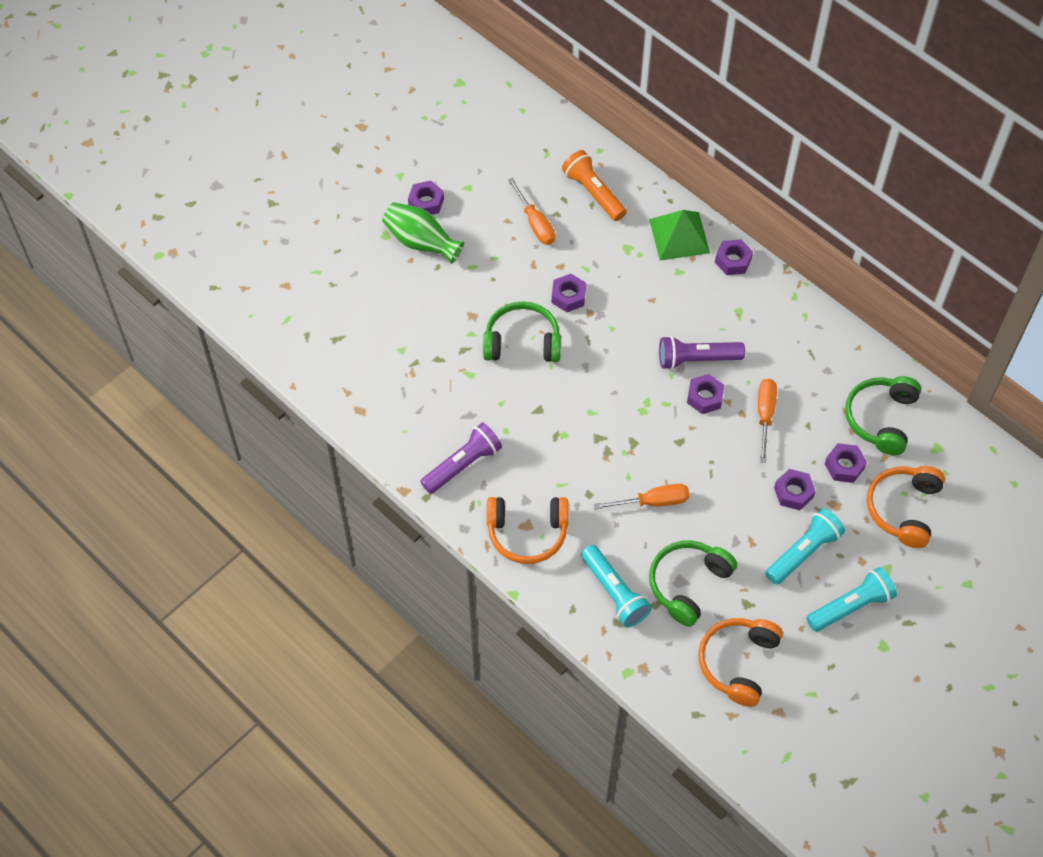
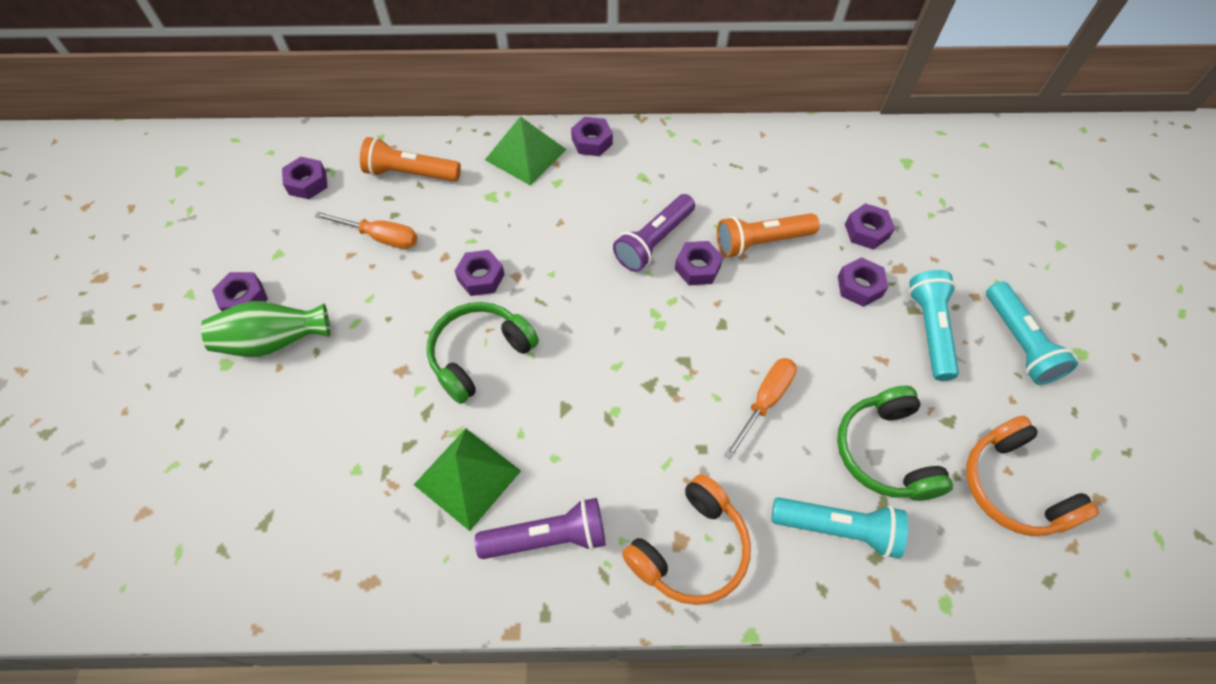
camera: 45 degrees left, 0 degrees up
(452, 401) = (467, 477): none -> green pyramid
(463, 465) = (548, 537): purple flashlight -> purple flashlight turned 75 degrees clockwise
(525, 151) = (307, 183): none -> purple nut
(765, 415) = (761, 242): orange screwdriver -> orange flashlight
(851, 606) = (1018, 342): turquoise flashlight -> turquoise flashlight turned 150 degrees clockwise
(881, 419) = (844, 173): green headphones -> none
(903, 509) = (947, 227): orange headphones -> none

